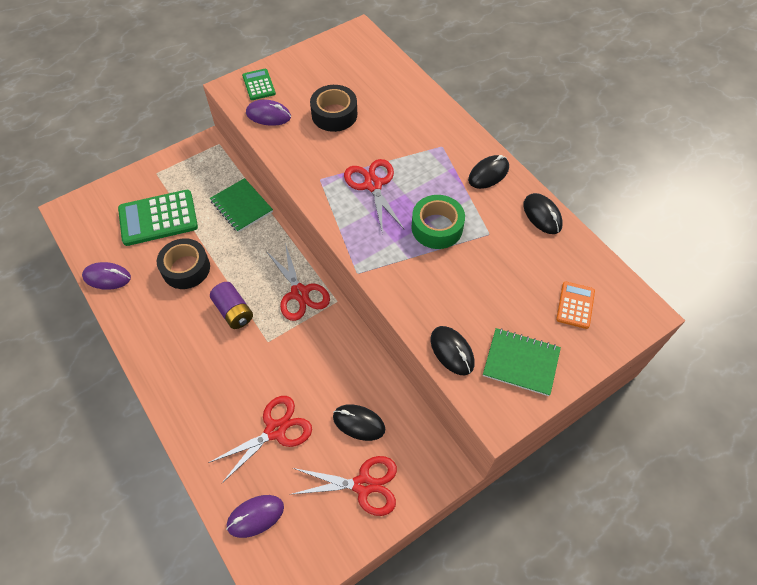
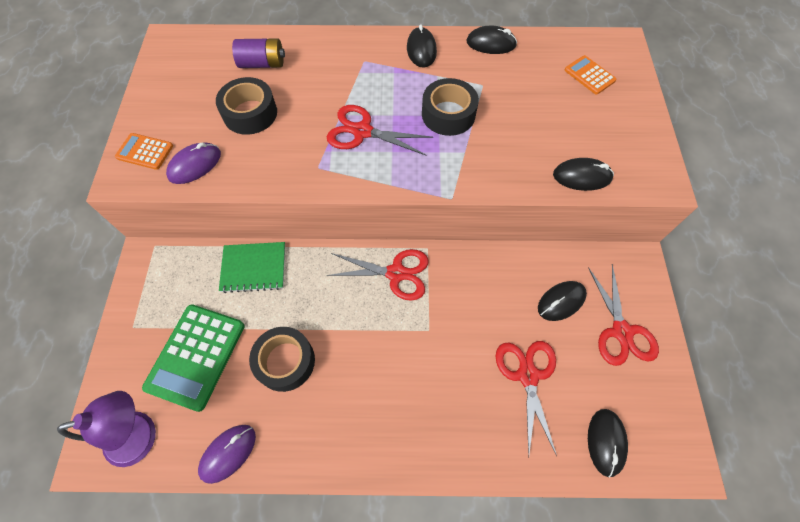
camera: 55 degrees left, 5 degrees up
(93, 226) = (142, 435): none -> purple lamp
(234, 311) = (373, 342): purple battery -> purple battery (262, 64)
(255, 516) = (606, 442): purple mouse -> black mouse
(258, 85) = (145, 152): green calculator -> orange calculator
(363, 485) = (621, 331): red scissors -> red scissors turned 135 degrees clockwise
(437, 227) = (448, 114): green tape -> black tape
(521, 362) = (620, 138): green notebook -> none

